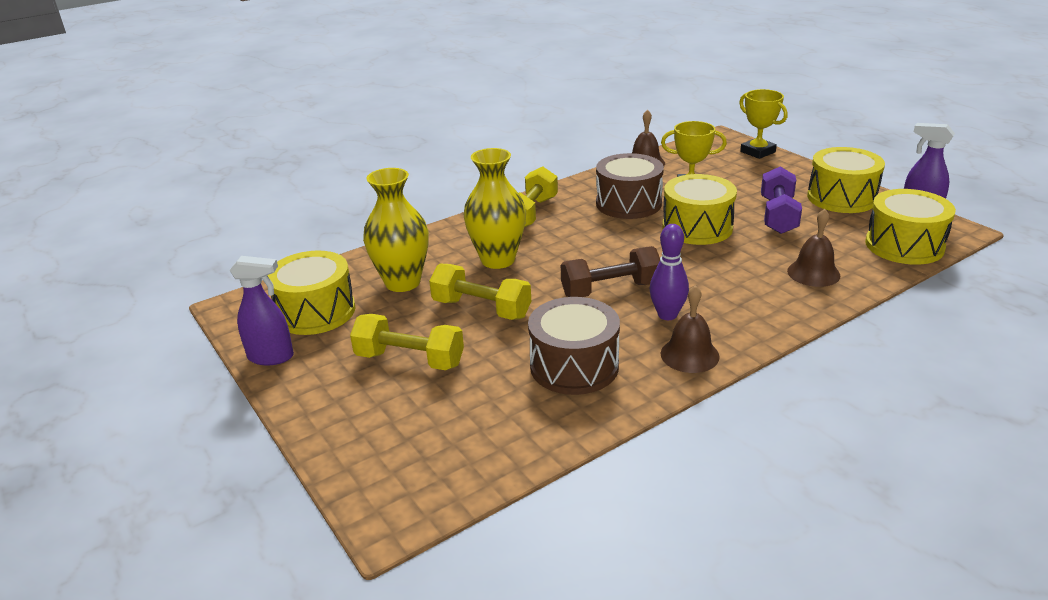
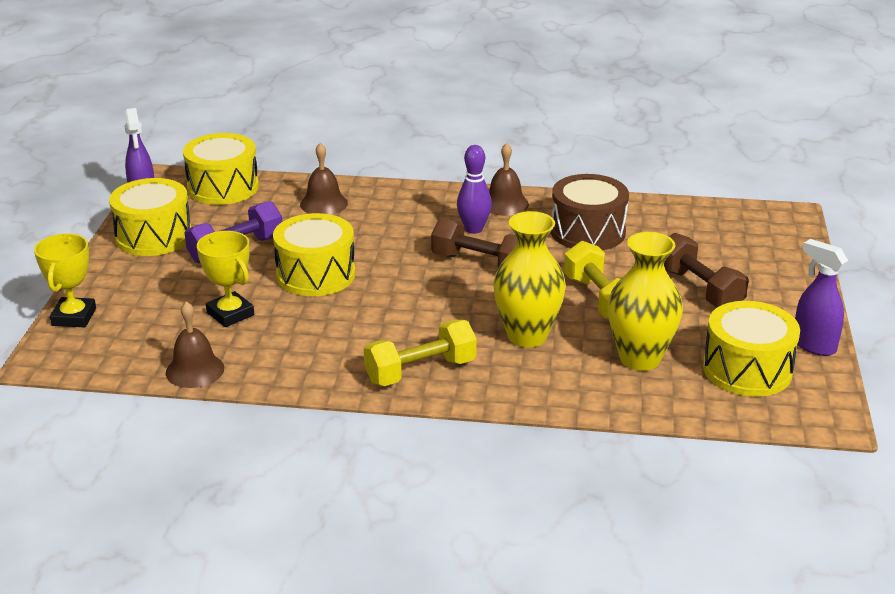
camera: 140 degrees left, 0 degrees up
(410, 360) = (699, 289): yellow dumbbell -> brown dumbbell
(628, 203) = (316, 329): brown drum -> none

